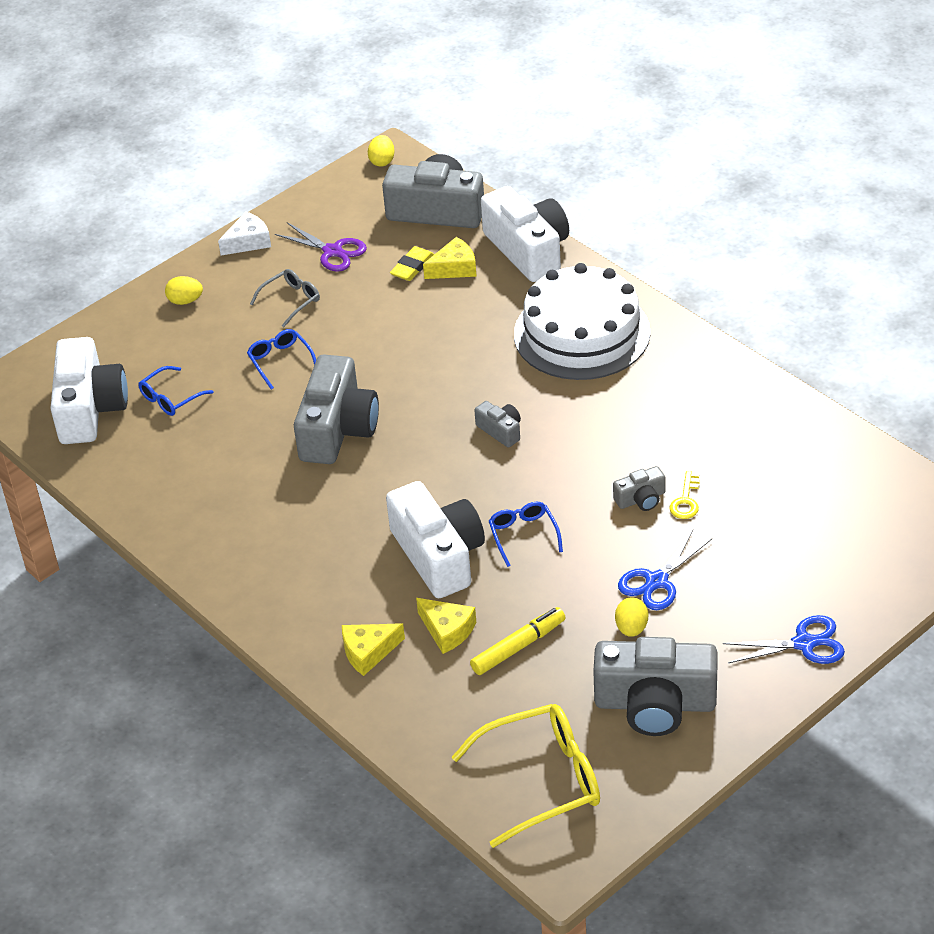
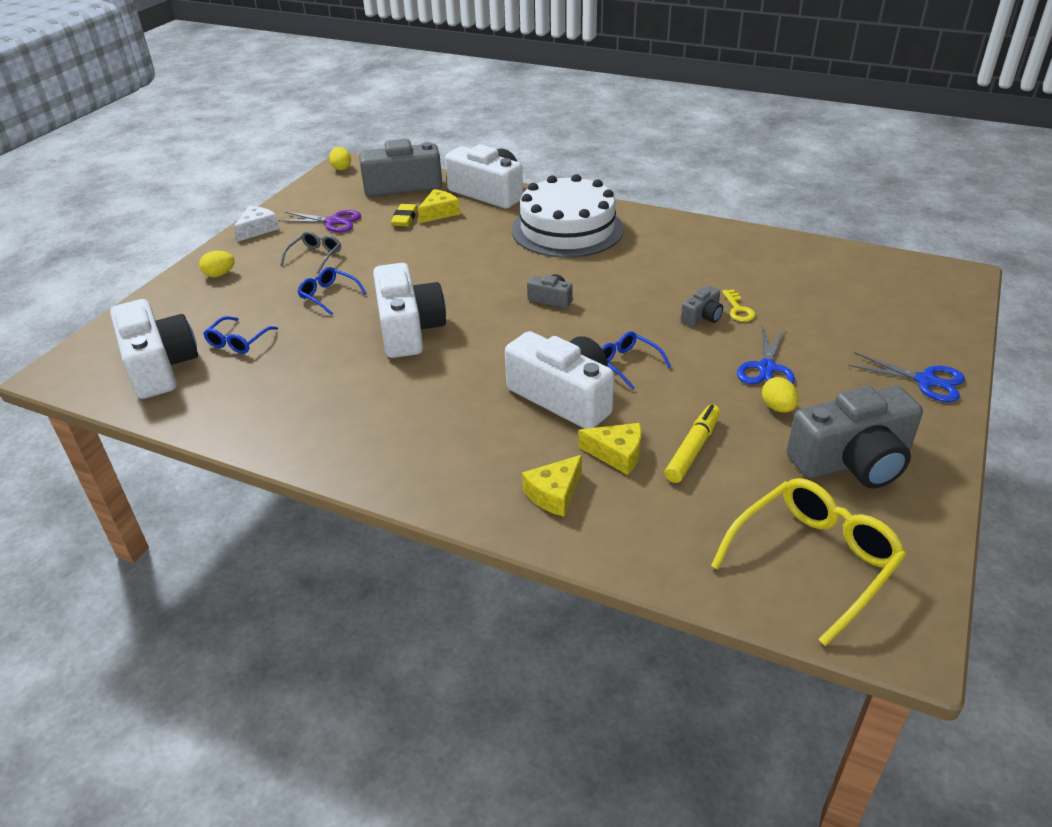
camera: 25 degrees left, 5 degrees down
(337, 429) = (409, 329): grey camera -> white camera
(804, 643) = (925, 381): blue scissors -> blue scissors turned 60 degrees clockwise

